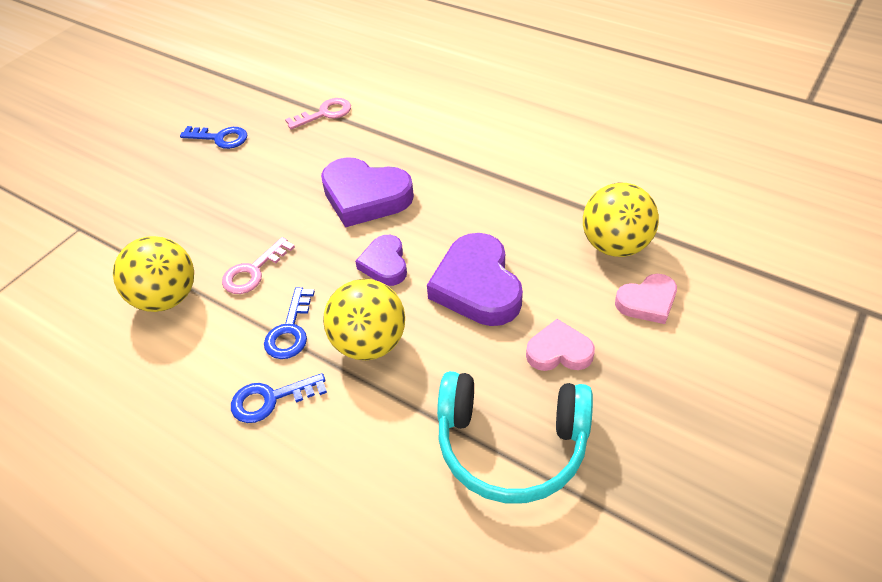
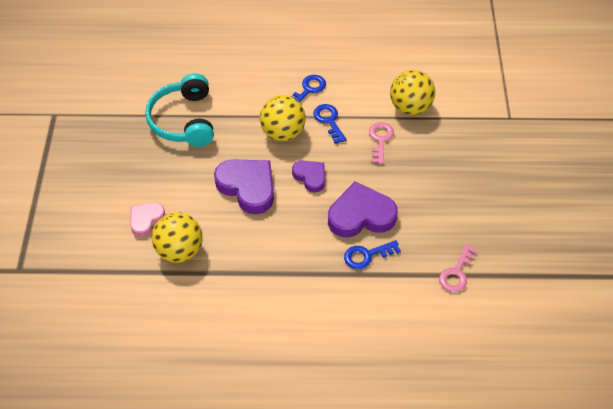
camera: 145 degrees right, 5 degrees up
(220, 138) = (506, 216): blue key -> blue key (366, 255)
(511, 444) = (184, 120): turquoise headphones -> turquoise headphones turned 75 degrees counterclockwise
(559, 351) = (182, 171): pink heart -> none

